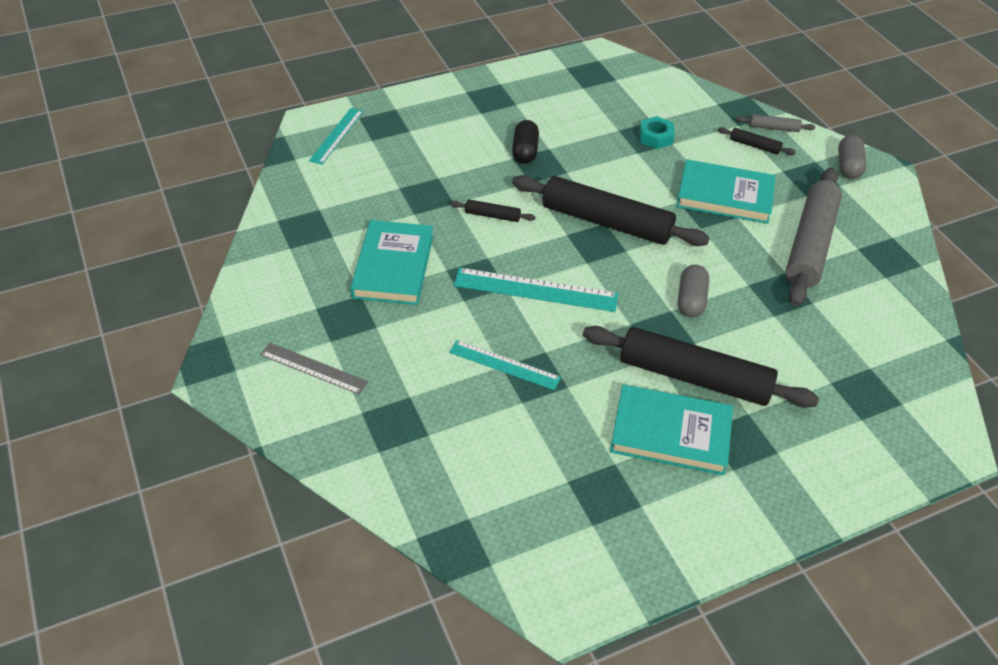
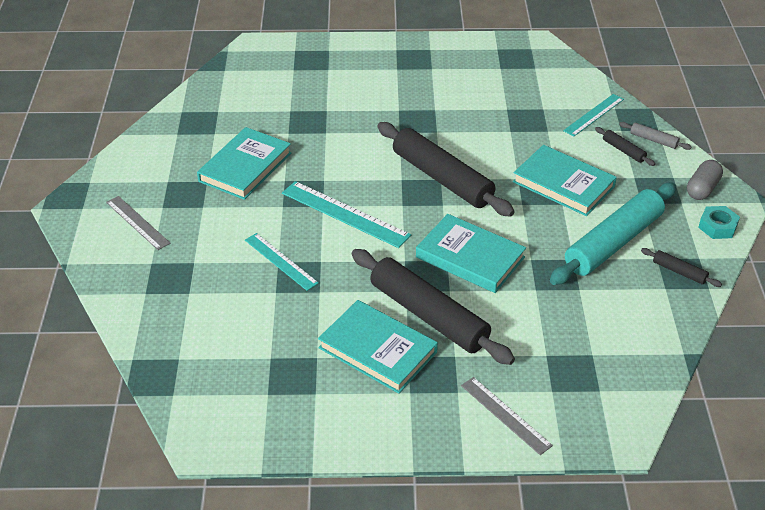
camera: 25 degrees right, 5 degrees down
(337, 135) = (268, 60): turquoise ruler -> turquoise ruler (594, 115)
(492, 215) = (350, 149): black rolling pin -> black rolling pin (679, 272)
(525, 151) = (412, 107): black capsule -> none
(655, 137) = (536, 122): turquoise nut -> turquoise nut (717, 227)
(691, 300) = (470, 257): grey capsule -> turquoise book
(810, 244) = (613, 243): grey rolling pin -> turquoise rolling pin
(838, 461) = (505, 415): none -> grey ruler

